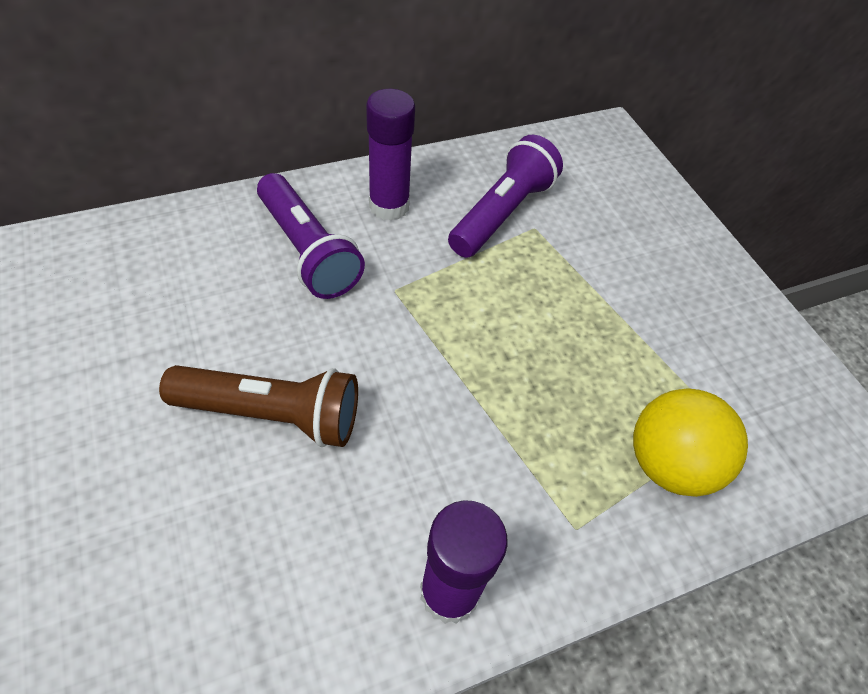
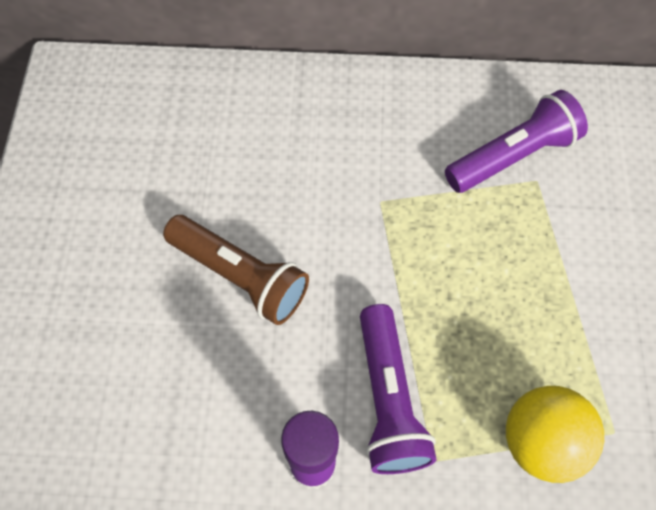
camera: 30 degrees right, 10 degrees up
(307, 251) = (323, 140): purple flashlight -> purple flashlight (388, 400)
(389, 206) = (411, 117): purple glue stick -> none

